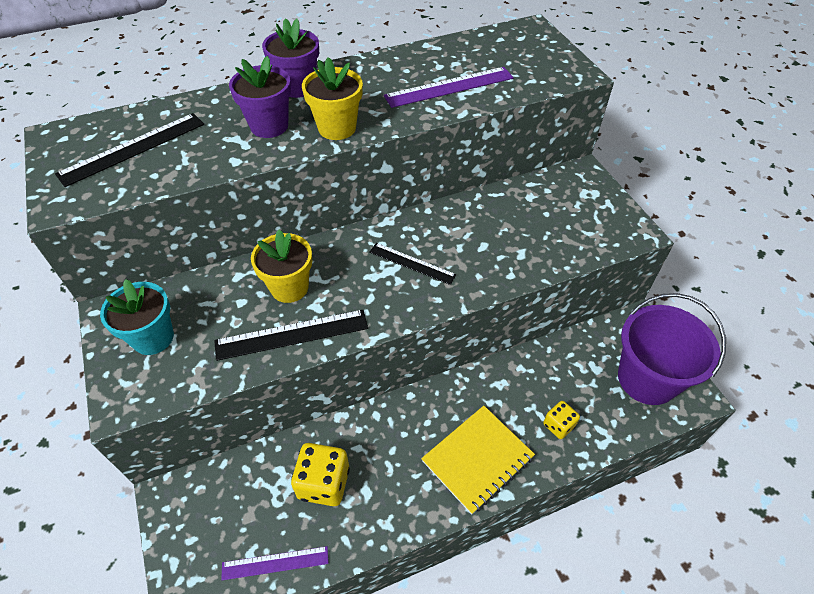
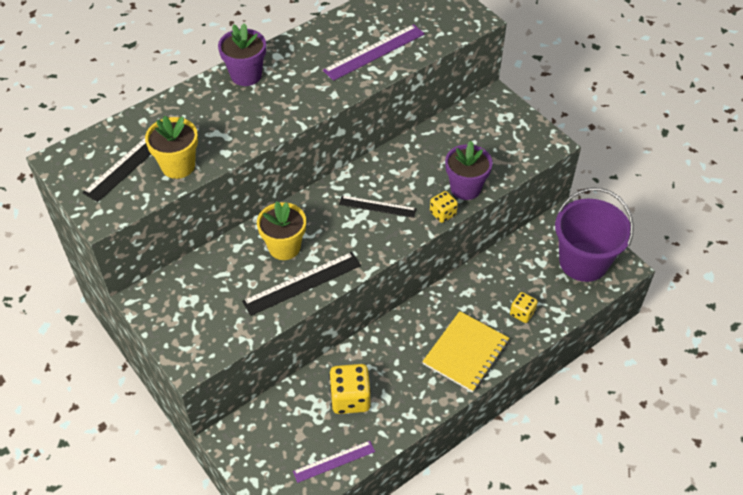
camera: 15 degrees left, 0 degrees up
(153, 338) = (190, 310): turquoise flower pot -> none
(269, 126) = (239, 116): purple flower pot -> purple flower pot (465, 188)
(337, 128) = (296, 107): yellow flower pot -> yellow flower pot (178, 166)
(486, 287) = (443, 213): none -> yellow dice

